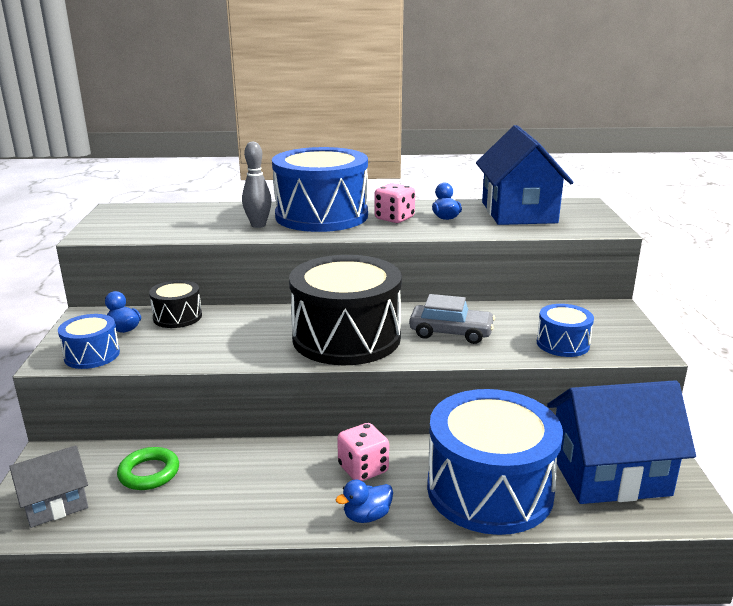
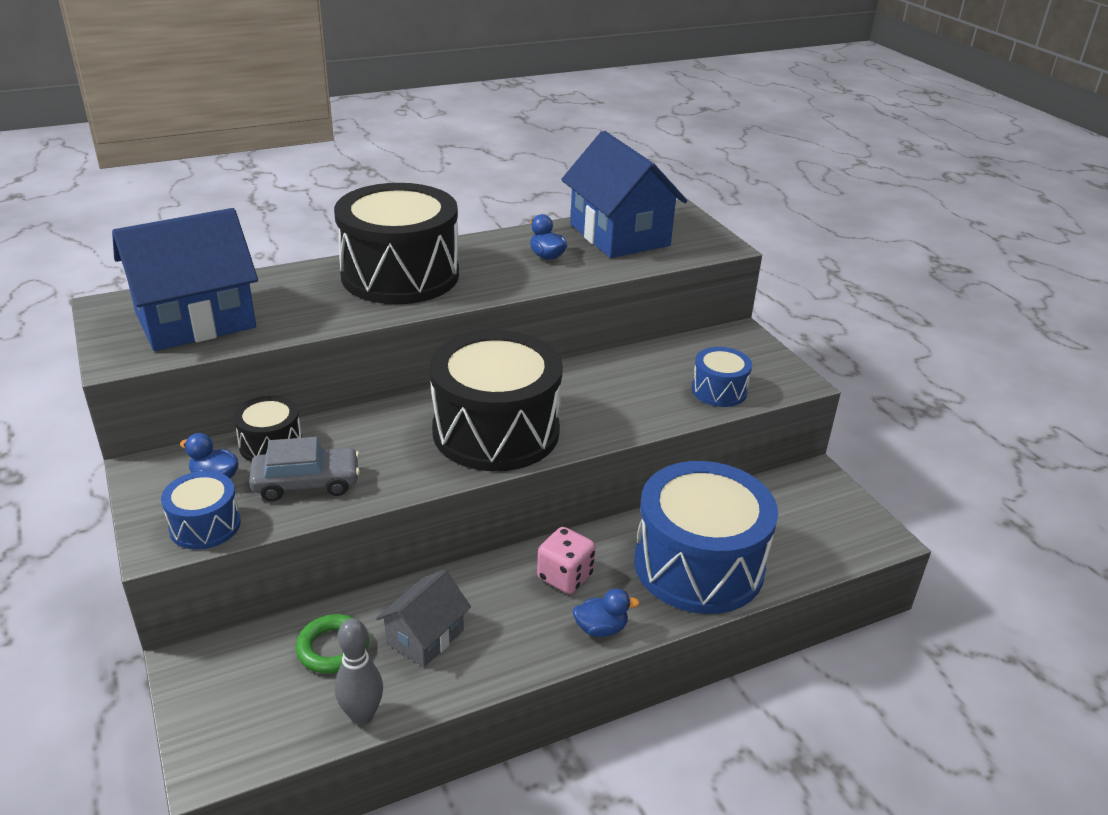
camera: 25 degrees left, 10 degrees up
(55, 504) = (249, 719): grey house -> grey house (425, 636)
(258, 225) = (333, 304): grey bowling pin -> grey bowling pin (362, 715)
(321, 216) = (400, 275): blue drum -> black drum
(367, 516) = (601, 628): blue duck -> blue duck turned 135 degrees counterclockwise
(394, 218) = (490, 266): pink dice -> none
(451, 333) = (602, 400): grey car -> grey car (306, 483)
(609, 474) = (794, 518): blue house -> blue house (195, 320)

